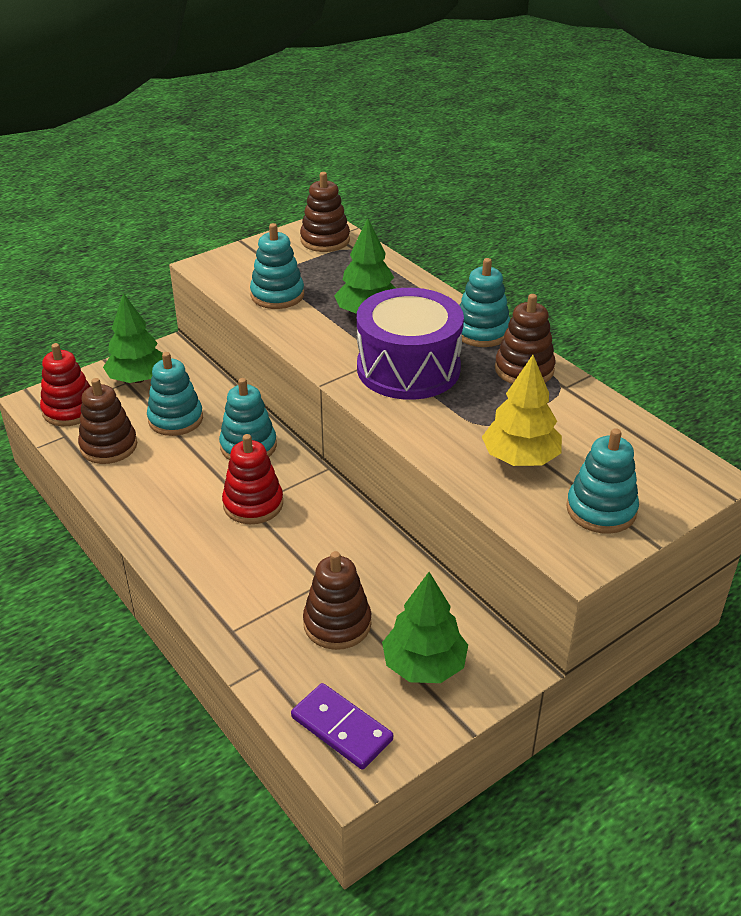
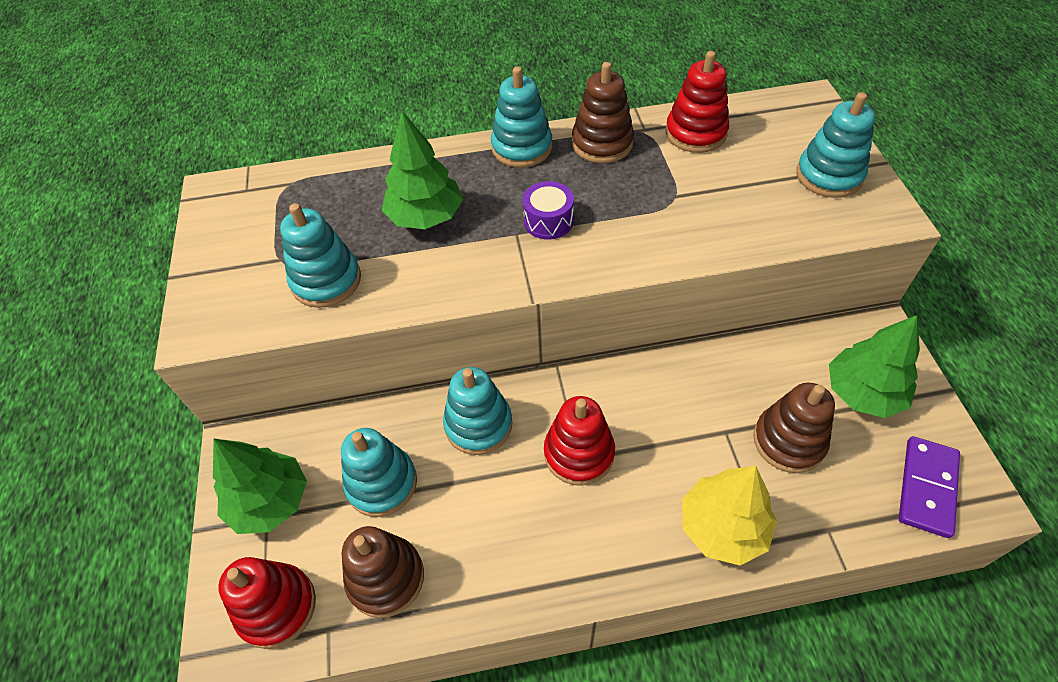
camera: 60 degrees left, 15 degrees up
(325, 240) = (248, 201): brown stacking toy -> none
(342, 728) = (926, 487): purple domino -> purple domino turned 45 degrees counterclockwise
(408, 368) = (548, 221): purple drum -> purple drum, size x0.43
(520, 458) = (736, 197): yellow tree -> yellow tree (722, 527)
(587, 417) = (695, 133): none -> red stacking toy

